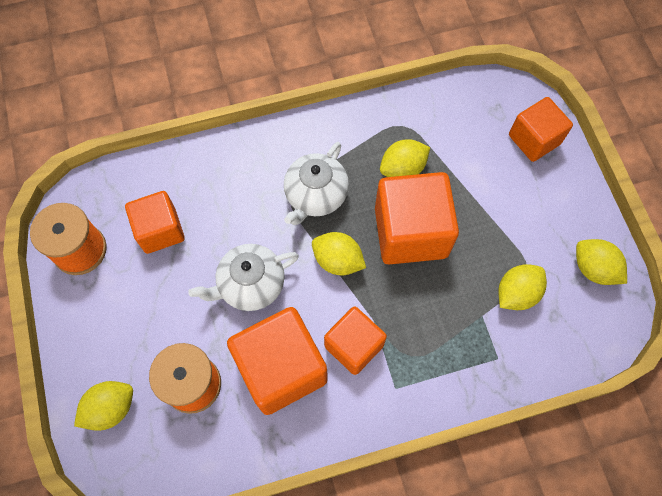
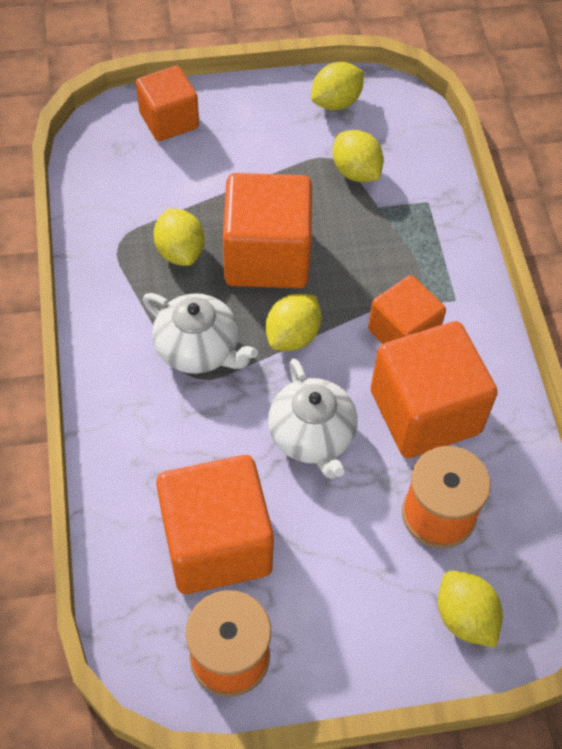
camera: 85 degrees left, 10 degrees down
(160, 230) = (216, 543): orange cube -> orange cube, size x1.60

